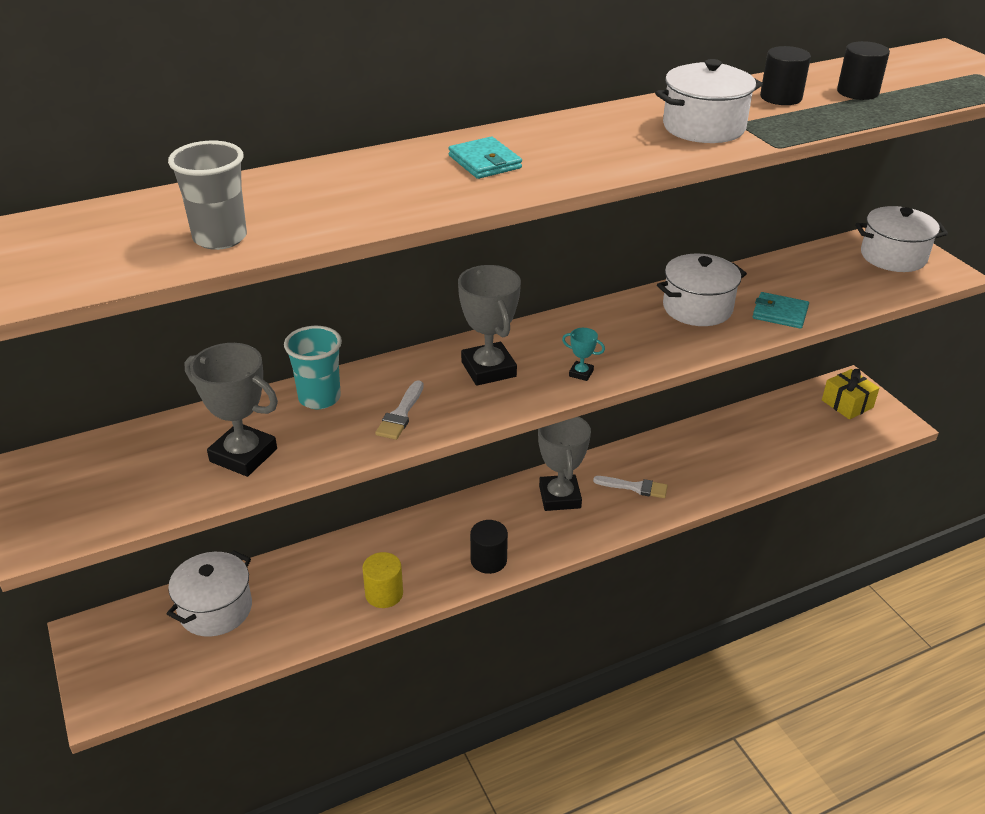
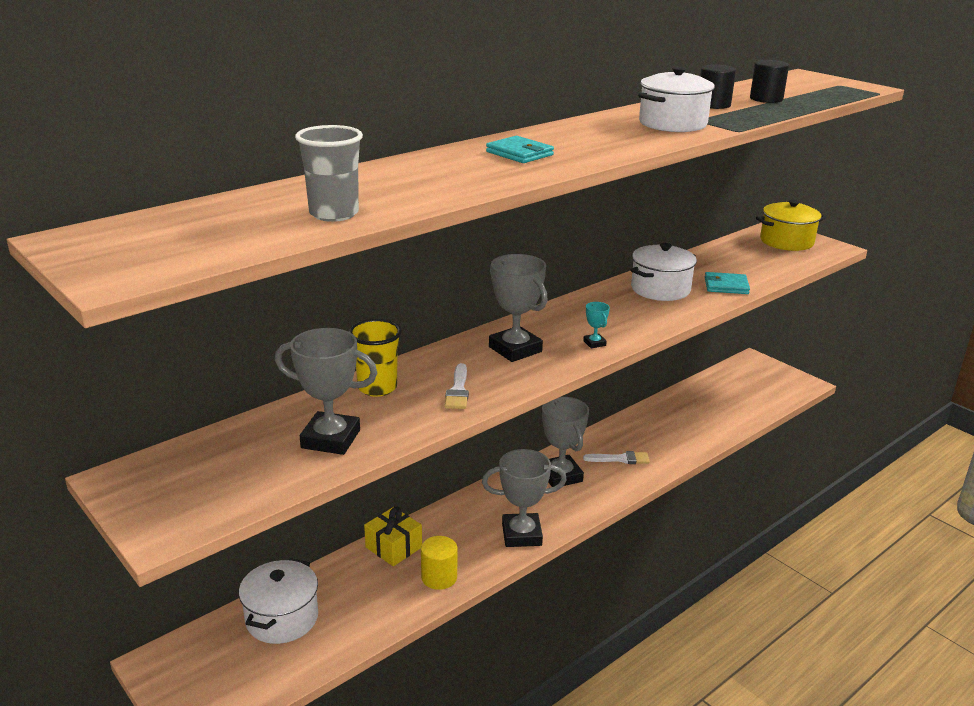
camera: 15 degrees left, 10 degrees down
(319, 398) = (377, 388): turquoise cup -> yellow cup
(488, 560) = (521, 534): black cylinder -> grey trophy
(581, 373) = (594, 343): turquoise trophy -> turquoise trophy turned 60 degrees clockwise
(847, 404) = (758, 375): yellow gift -> yellow gift (393, 547)
(893, 256) = (786, 241): white pot -> yellow pot

